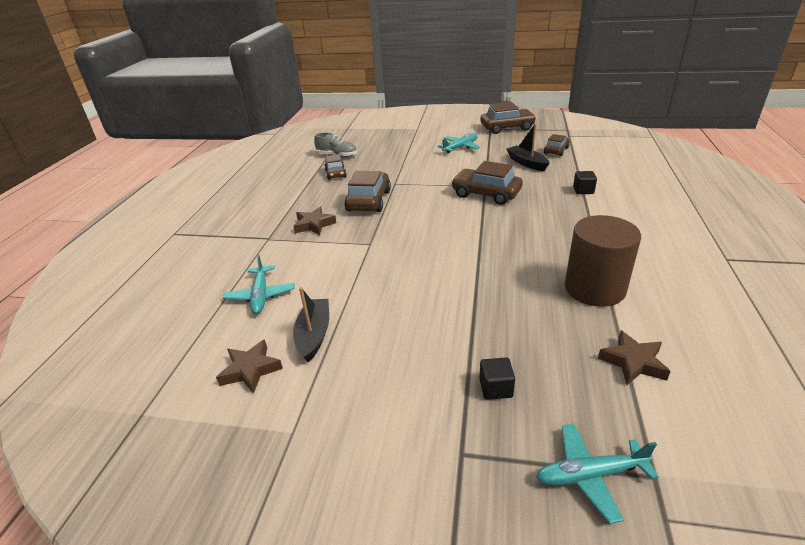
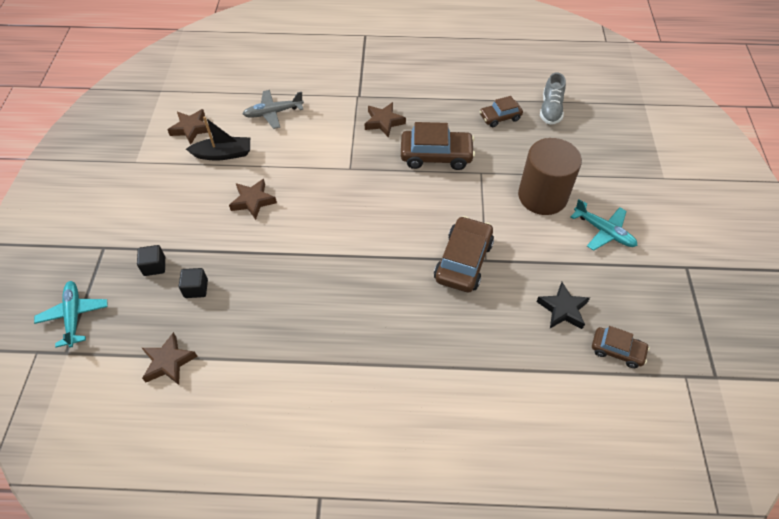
camera: 80 degrees right, 20 degrees up
(261, 295) = (273, 113): turquoise plane -> grey plane
(400, 306) = (253, 201): none -> brown star
(507, 128) = (698, 289): brown car -> none
(527, 163) = (563, 309): black boat -> black star
(583, 190) = (484, 369): black cube -> black cube (196, 289)
(594, 288) = (270, 349): brown cylinder -> brown cylinder (542, 196)

